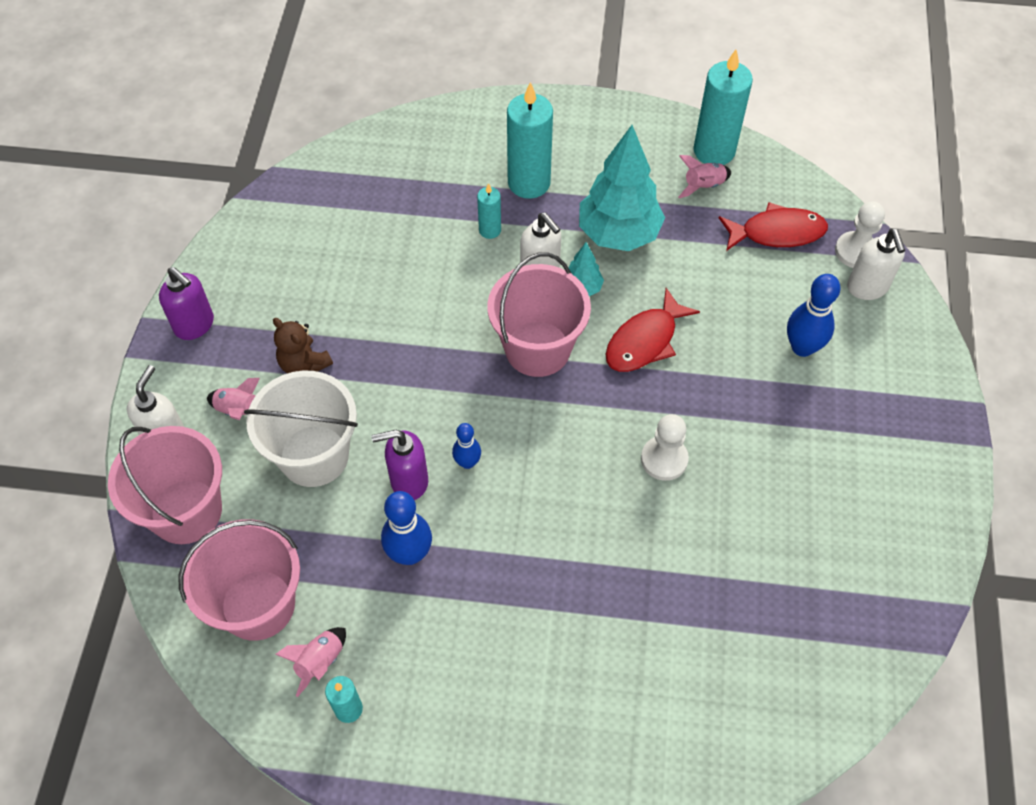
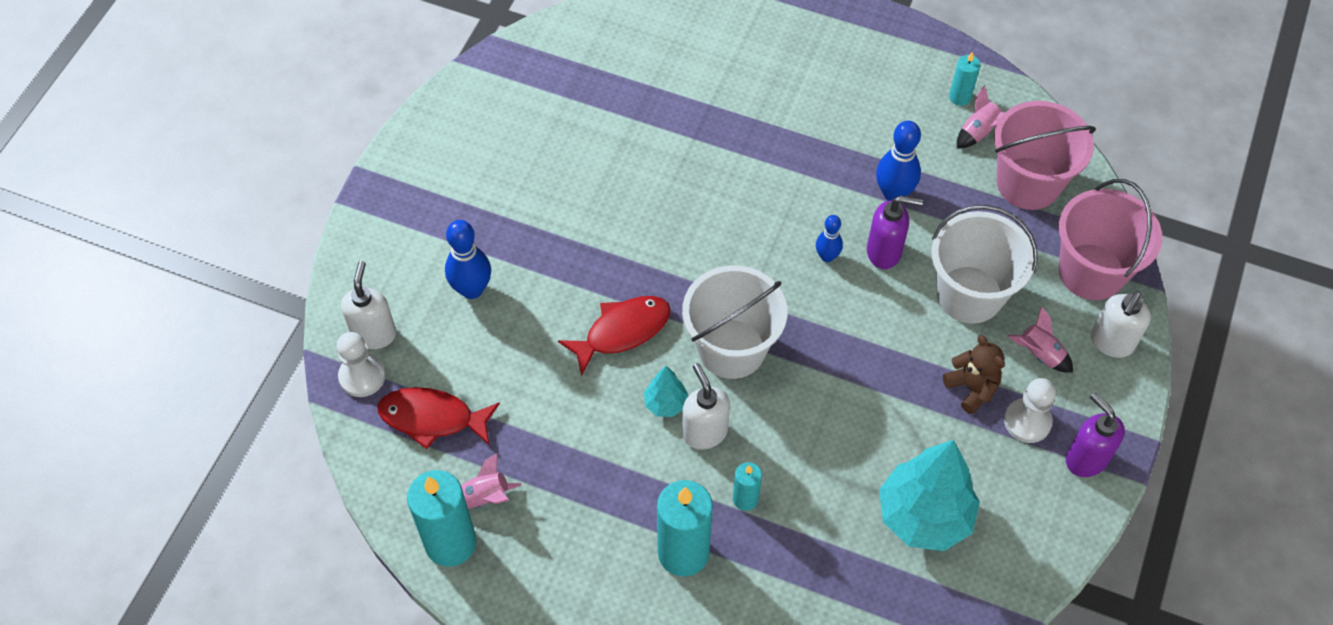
camera: 165 degrees left, 0 degrees up
(537, 349) = (731, 349): pink bucket -> white bucket
(618, 234) = (604, 458): turquoise tree -> turquoise tree (924, 516)
(664, 459) = (647, 219): white pawn -> white pawn (1027, 421)

